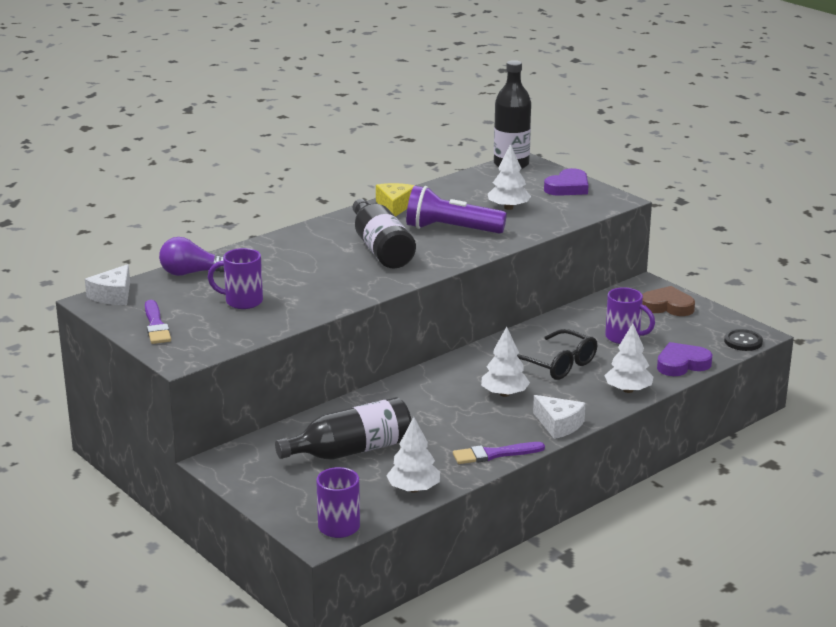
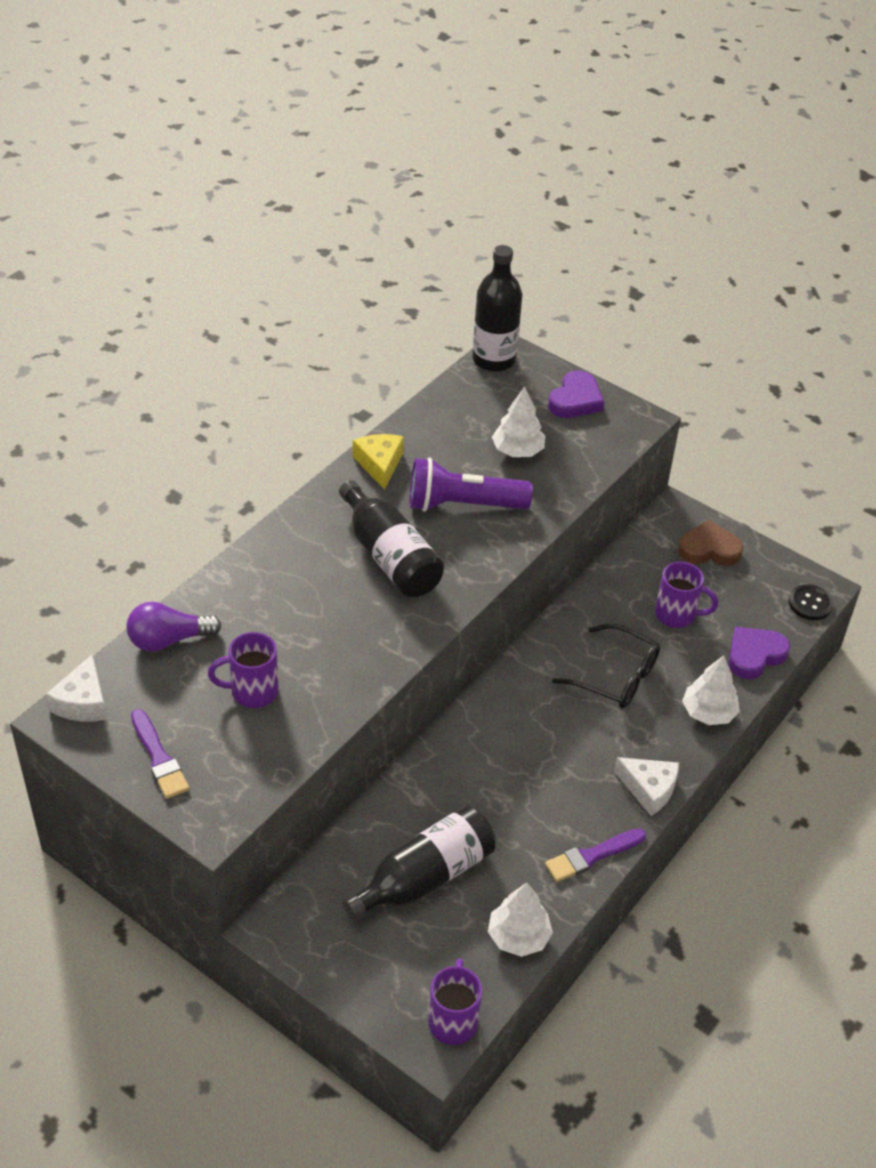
camera: 15 degrees left, 20 degrees up
(504, 394) = (571, 741): white tree -> none

